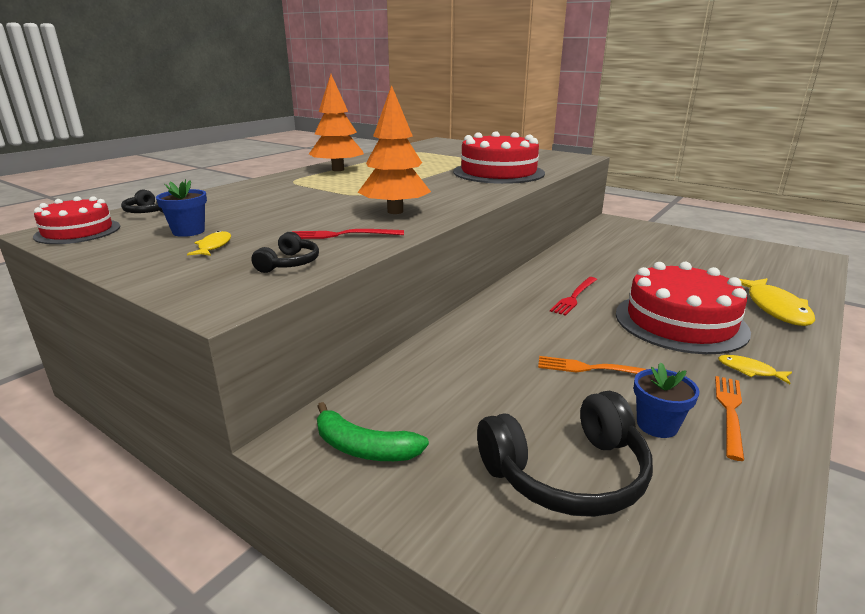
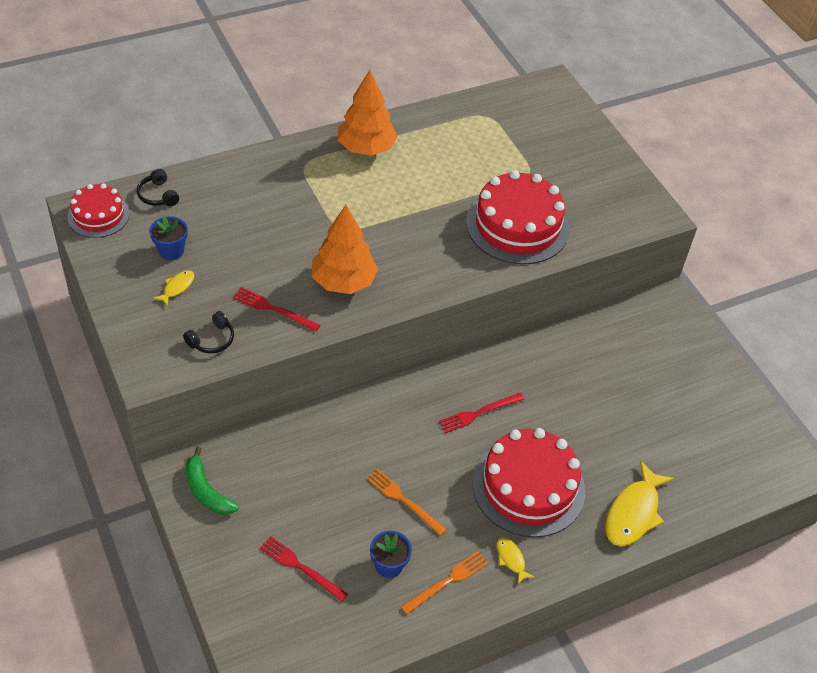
camera: 25 degrees right, 25 degrees up
(567, 473) = (300, 567): black headphones -> red fork

